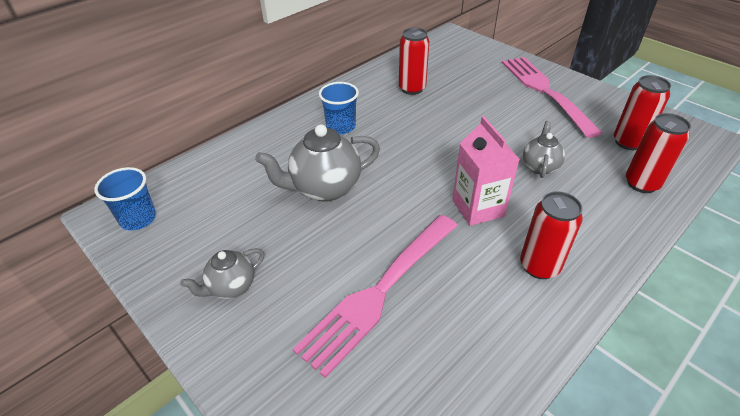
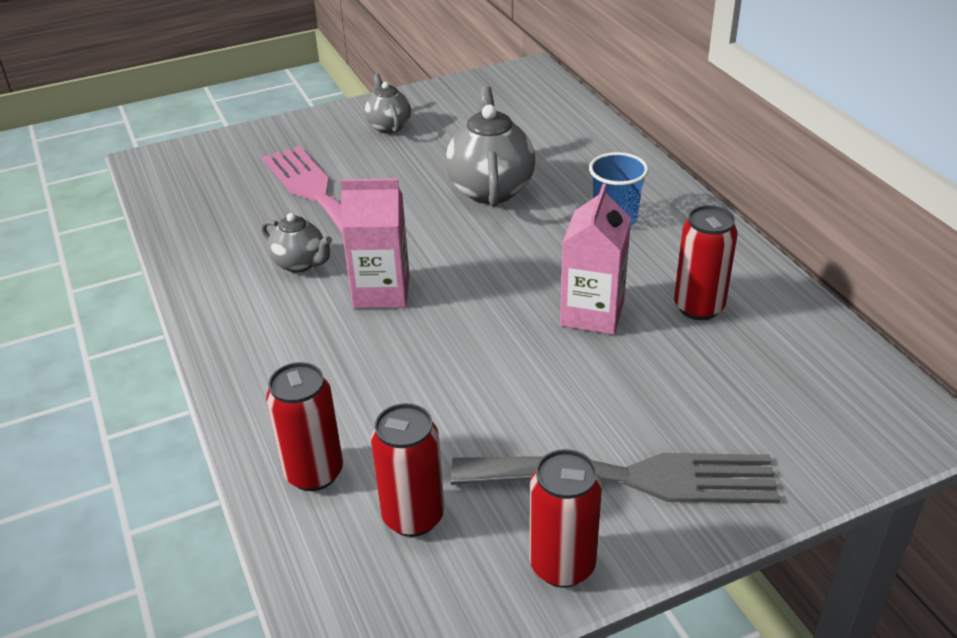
camera: 110 degrees right, 5 degrees down
(138, 219) = (512, 85): blue cup -> none
(440, 119) = (592, 313): none -> pink carton
(539, 166) = (420, 377): grey teapot -> grey teapot (300, 263)
(539, 266) = (264, 307): red can -> red can (562, 565)
(545, 91) = (627, 478): pink fork -> grey fork

